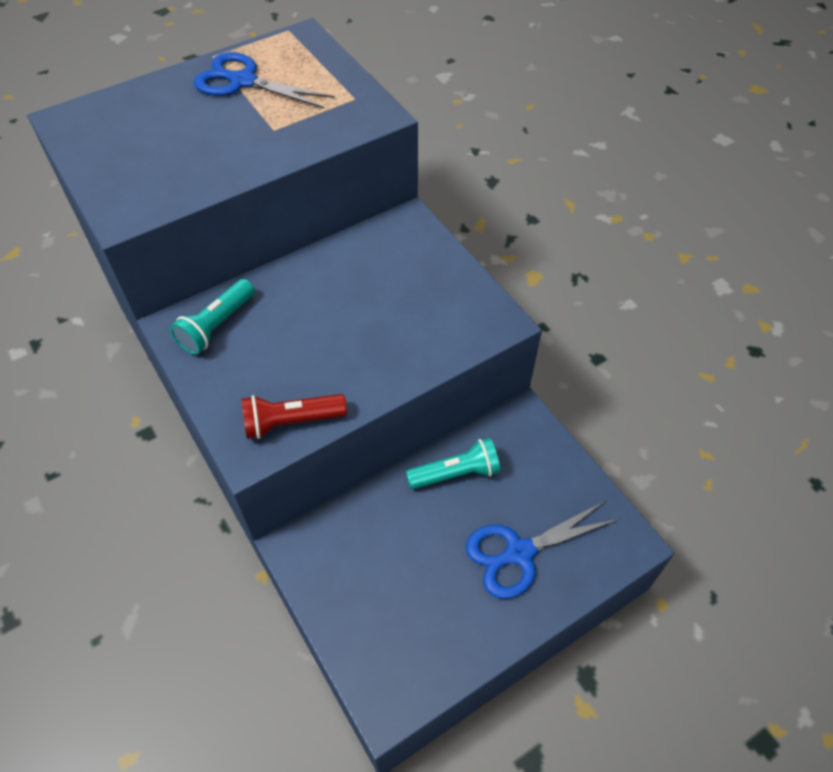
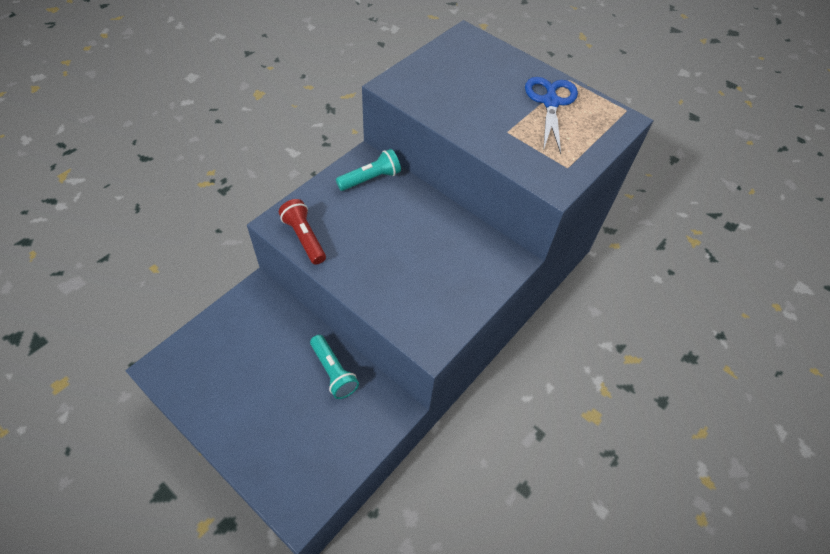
camera: 70 degrees right, 0 degrees up
(217, 326) = (370, 179): turquoise flashlight -> turquoise flashlight turned 135 degrees clockwise
(519, 552) = (276, 429): blue scissors -> none

